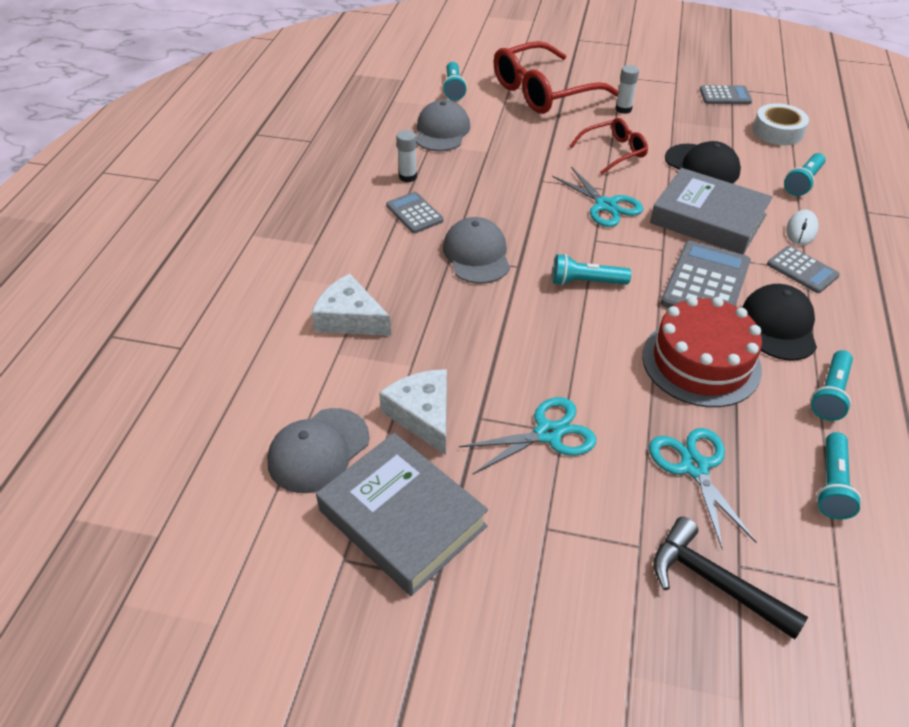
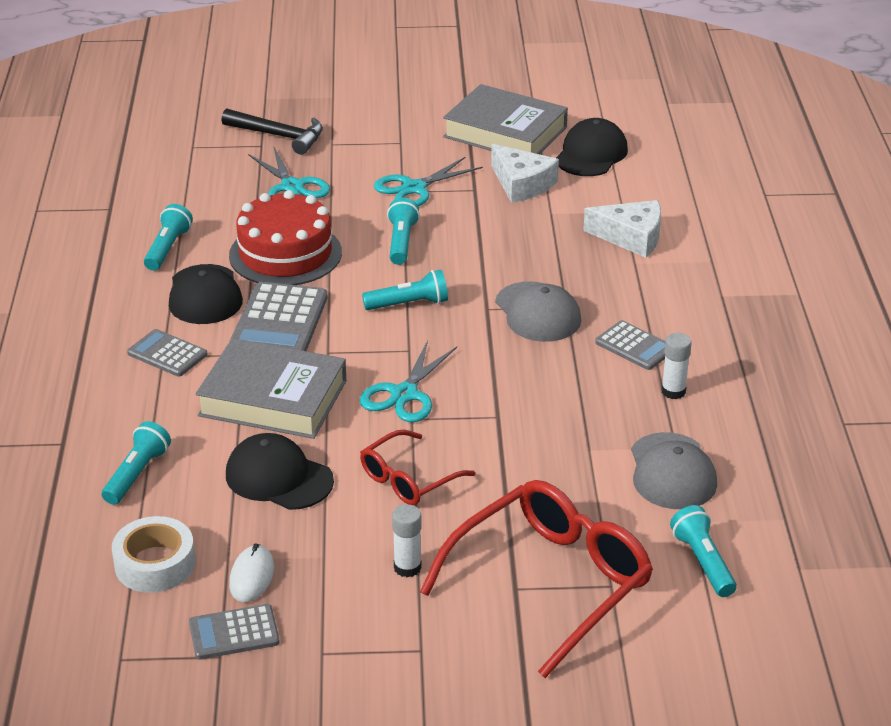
camera: 165 degrees right, 10 degrees down
(318, 450) = (591, 154): grey cap -> black cap
(606, 206) = (404, 394): turquoise scissors -> turquoise scissors turned 105 degrees counterclockwise
(801, 230) = (156, 402): white mouse -> white mouse (251, 576)
(832, 484) = (183, 192): turquoise flashlight -> turquoise flashlight (401, 242)

